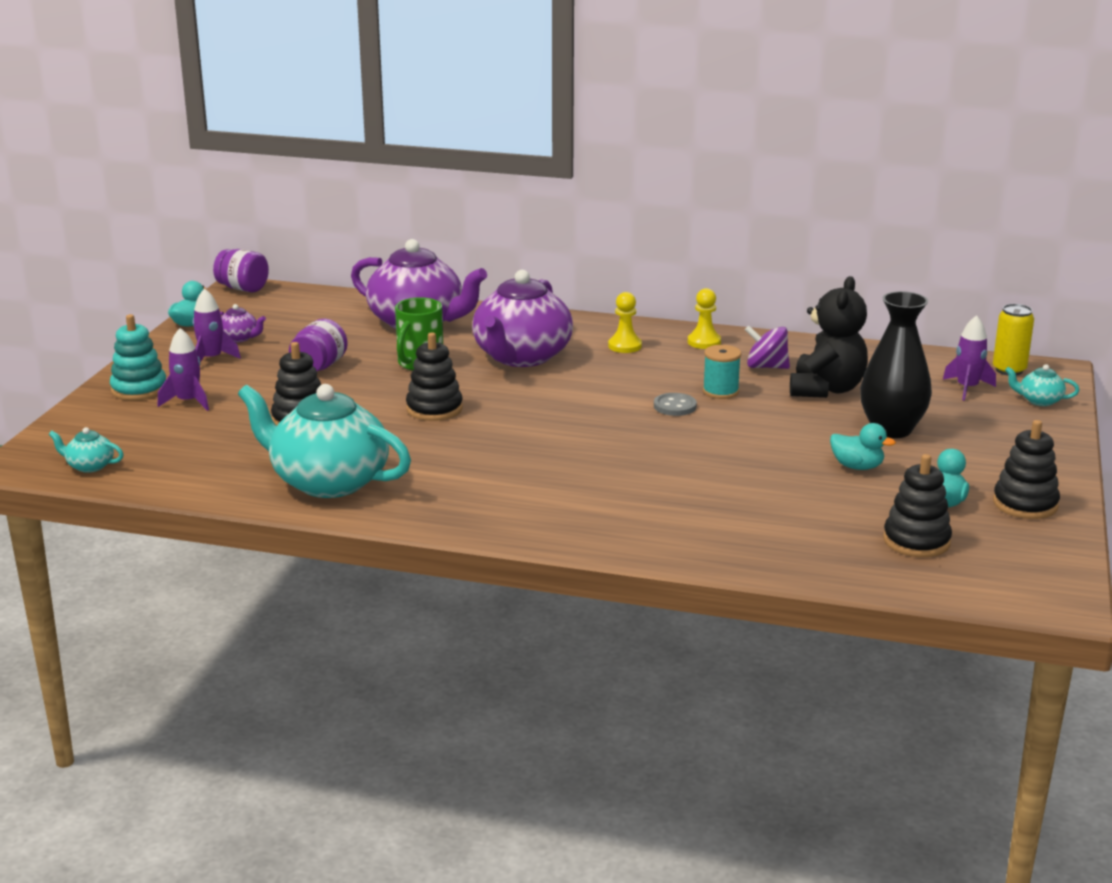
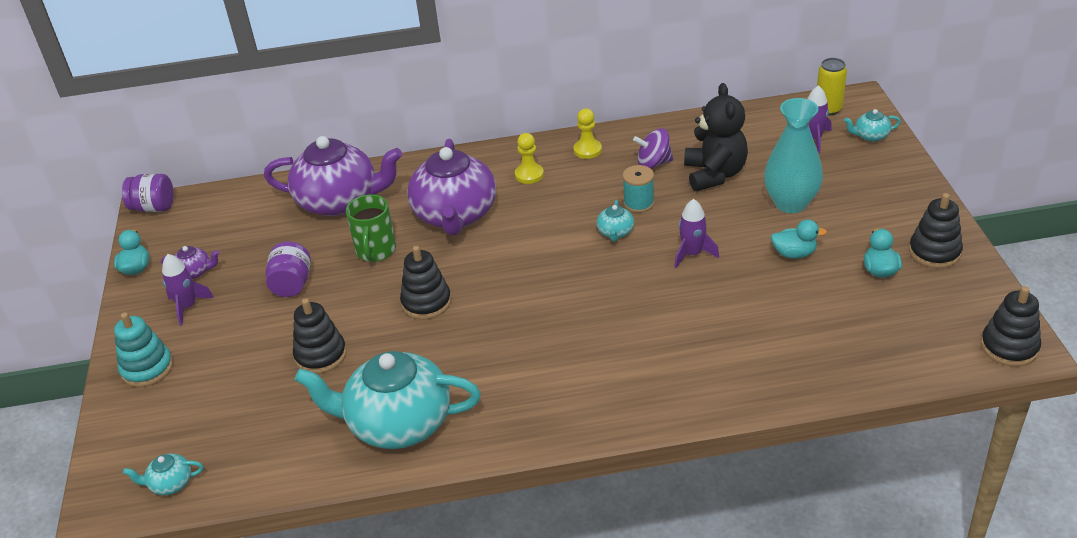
camera: 20 degrees left, 15 degrees up
(188, 402) = (204, 369): purple rocket -> purple rocket (692, 254)
(675, 406) = (615, 232): grey button -> turquoise teapot
(891, 429) = (790, 203): black vase -> turquoise vase
(916, 541) = (889, 320): black stacking toy -> black stacking toy (1009, 347)

